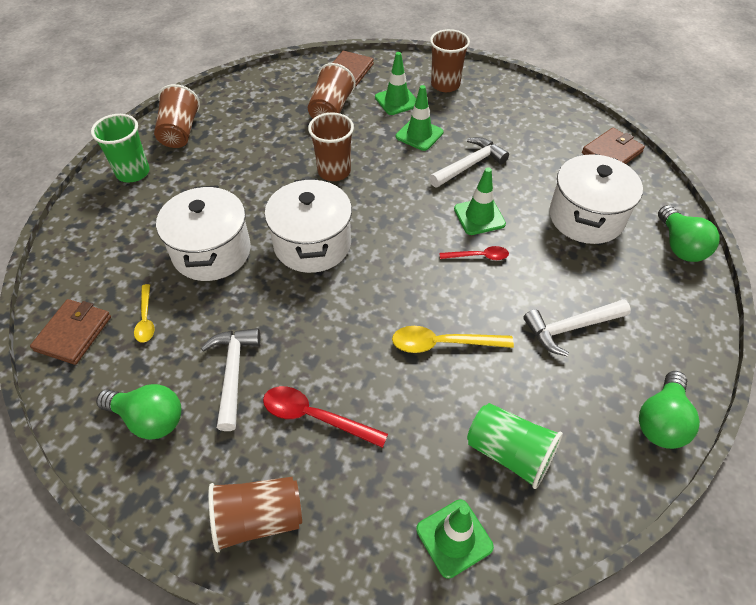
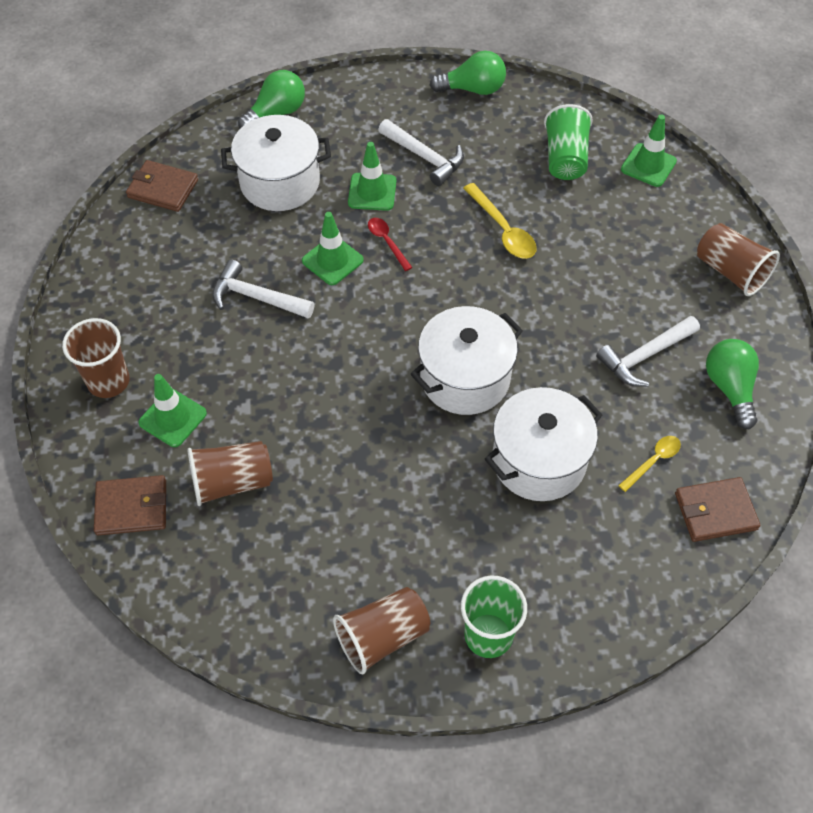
camera: 120 degrees left, 5 degrees up
(315, 417) = (633, 279): red spoon -> none
(334, 171) = (346, 416): brown cup -> none
(419, 134) = (229, 365): green traffic cone -> green traffic cone (372, 192)

